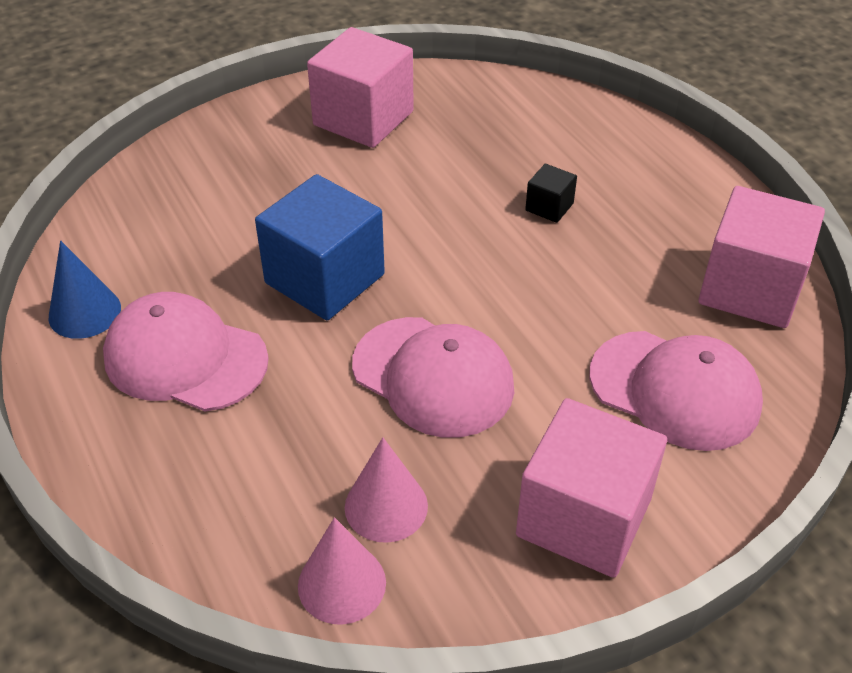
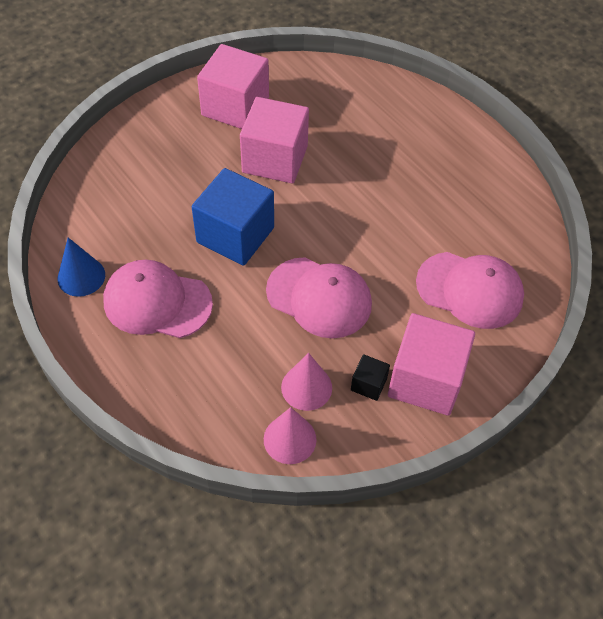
camera: 10 degrees left, 10 degrees up
(549, 207) = (373, 166): black cube -> black cube (368, 384)
(750, 288) = (508, 214): pink cube -> pink cube (275, 159)

